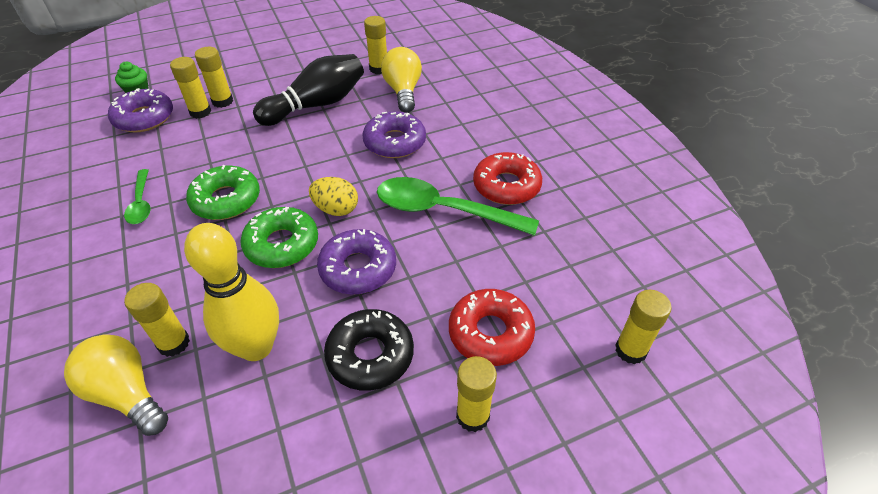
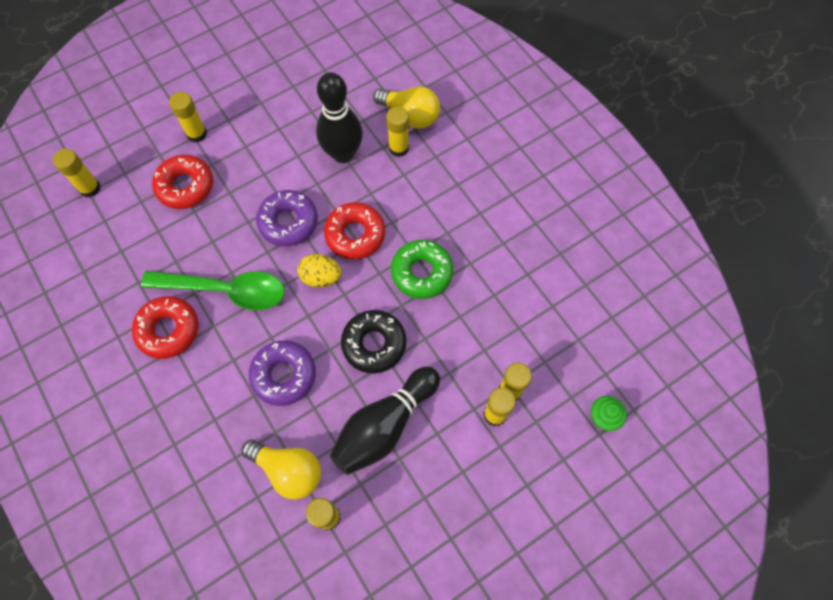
camera: 170 degrees right, 20 degrees up
(141, 203) = (494, 258): green spoon -> none
(144, 118) = (565, 370): purple donut -> none
(256, 347) = (343, 154): yellow bowling pin -> black bowling pin
(282, 244) = (355, 234): green donut -> red donut
(370, 355) = (265, 159): black donut -> black donut (374, 344)
(403, 91) = (288, 470): yellow light bulb -> yellow light bulb turned 45 degrees counterclockwise

